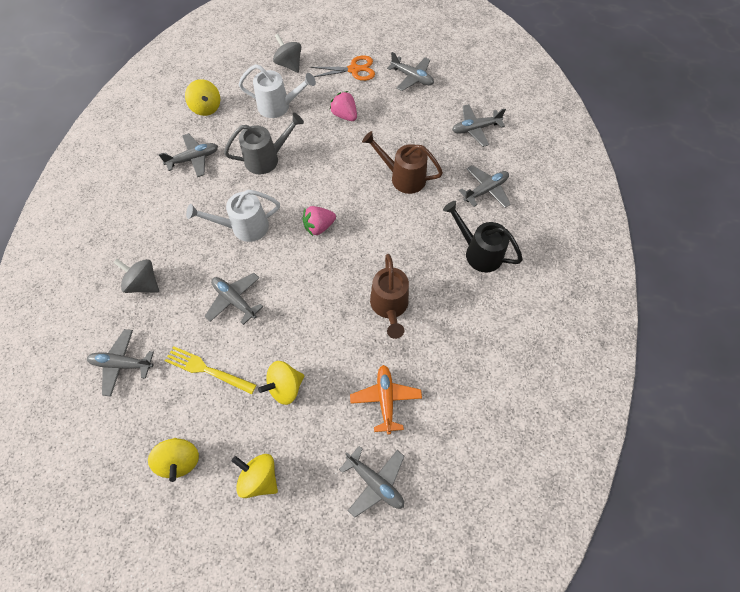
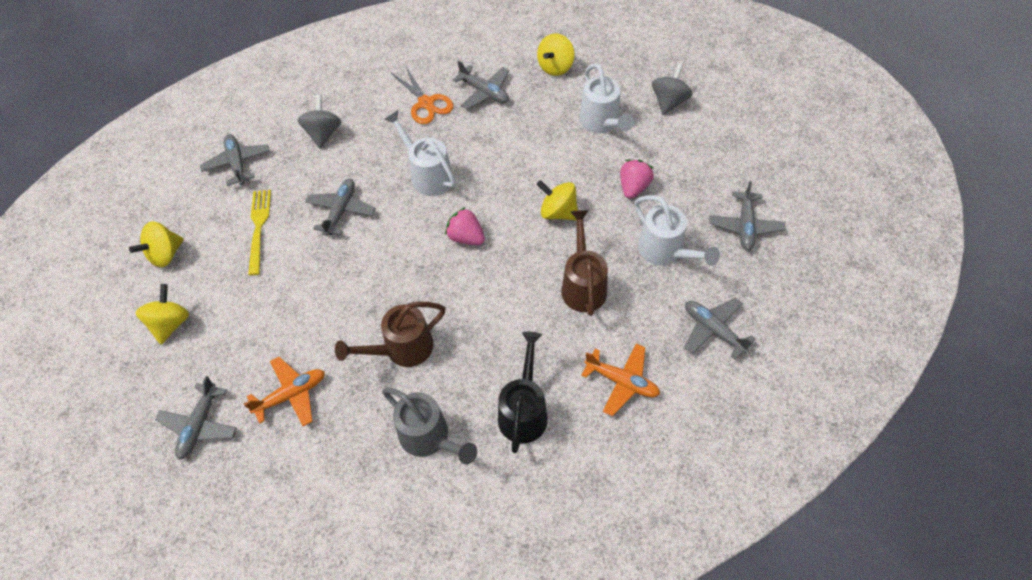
camera: 65 degrees right, 5 degrees down
(267, 159) = (524, 149): grey watering can -> grey watering can (429, 438)
(285, 387) = (268, 299): yellow spinning top -> yellow spinning top (558, 212)
(354, 70) = (710, 163): orange scissors -> orange scissors (426, 103)
(405, 124) = (665, 252): none -> white watering can
(485, 190) = (622, 381): grey plane -> orange plane

